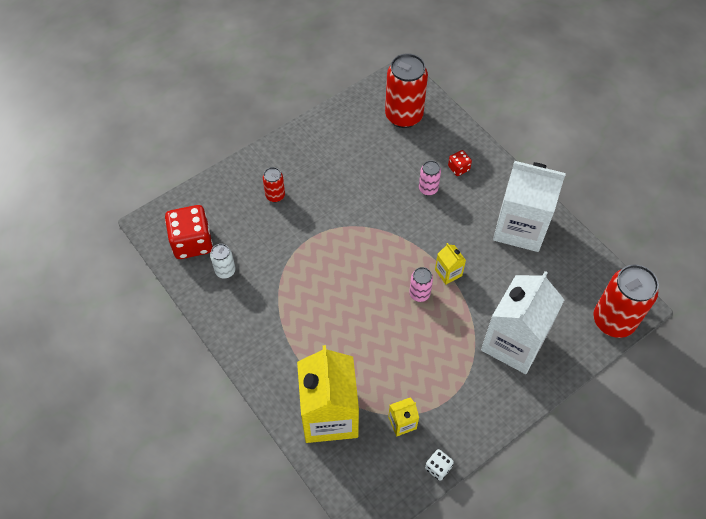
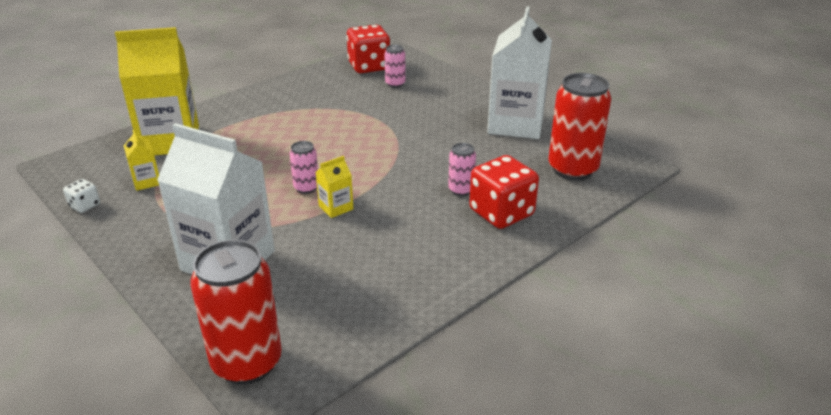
camera: 85 degrees right, 25 degrees down
(225, 271) = (338, 82): white can -> none
(238, 221) = (395, 84): none -> pink can
(275, 195) = (430, 99): red can -> none
(458, 168) = (501, 213): red dice -> red dice, size x2.11
(520, 227) = (411, 267): white carton -> white carton (515, 124)

